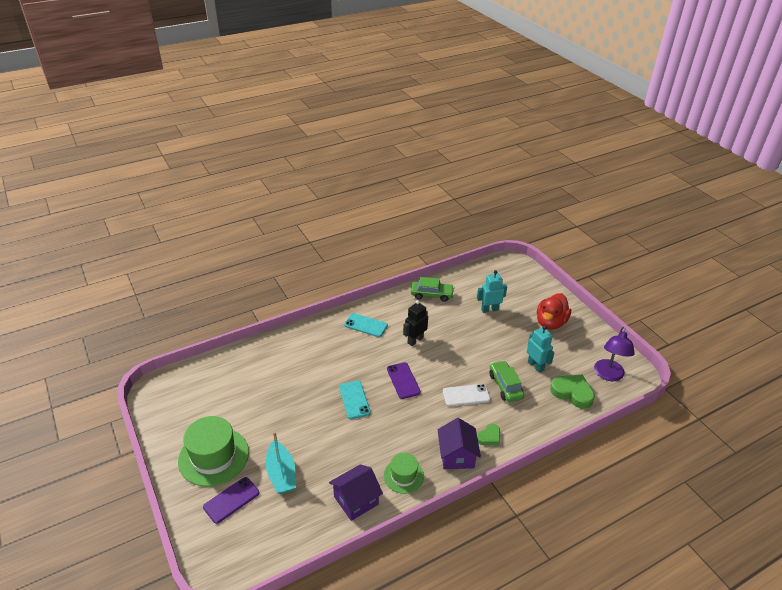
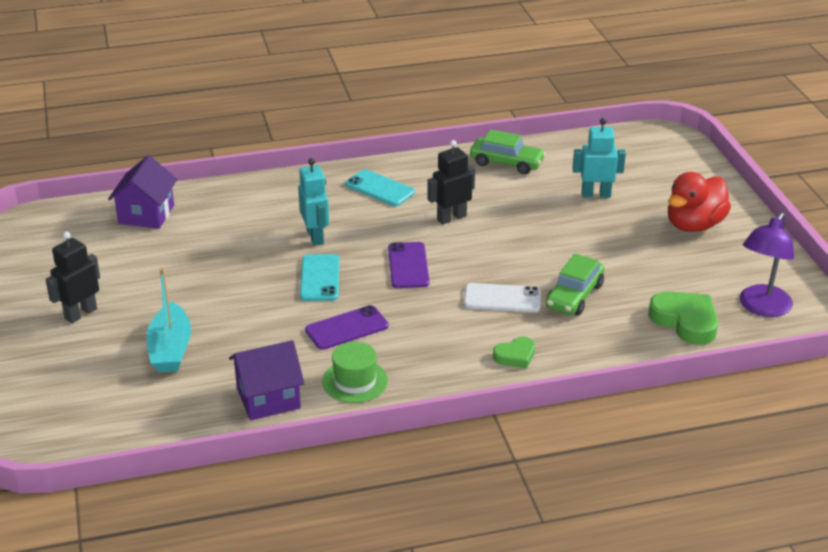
camera: 15 degrees right, 5 degrees down
(213, 456) = (80, 314): green hat -> black robot
(231, 500) = (85, 367): purple phone -> purple phone (347, 328)
(457, 455) = (451, 370): purple house -> purple house (146, 214)
(505, 386) = (574, 296): green car -> green car turned 150 degrees counterclockwise
(536, 366) = (639, 278): turquoise robot -> turquoise robot (315, 237)

